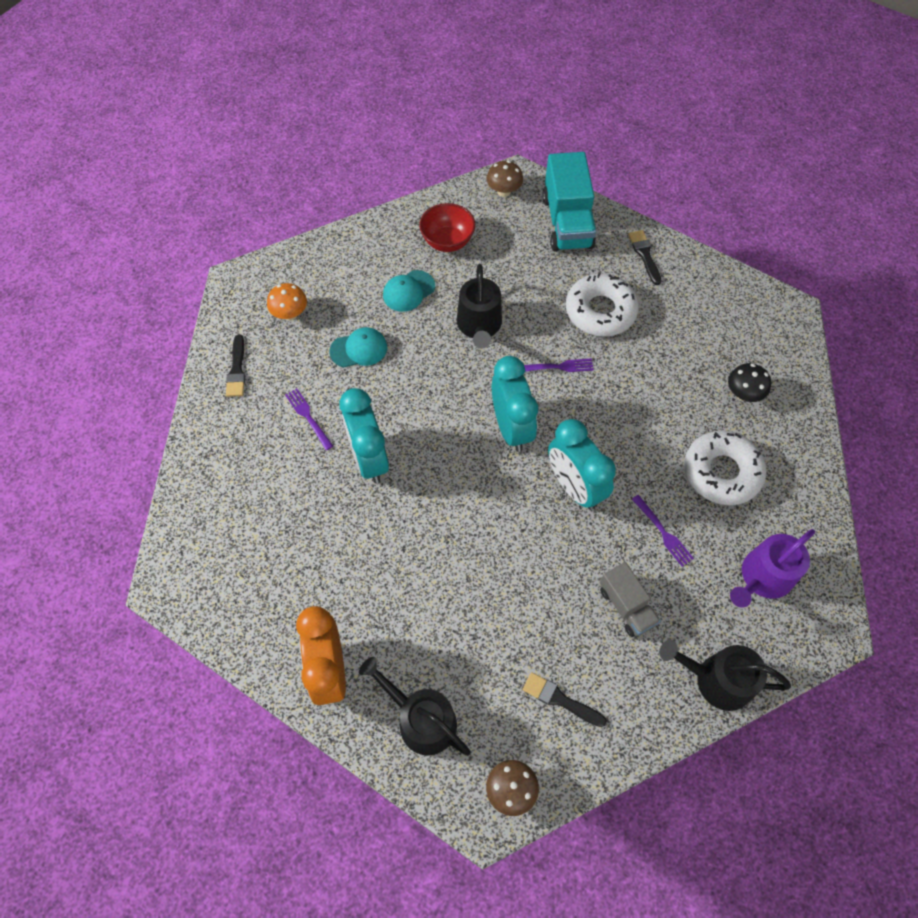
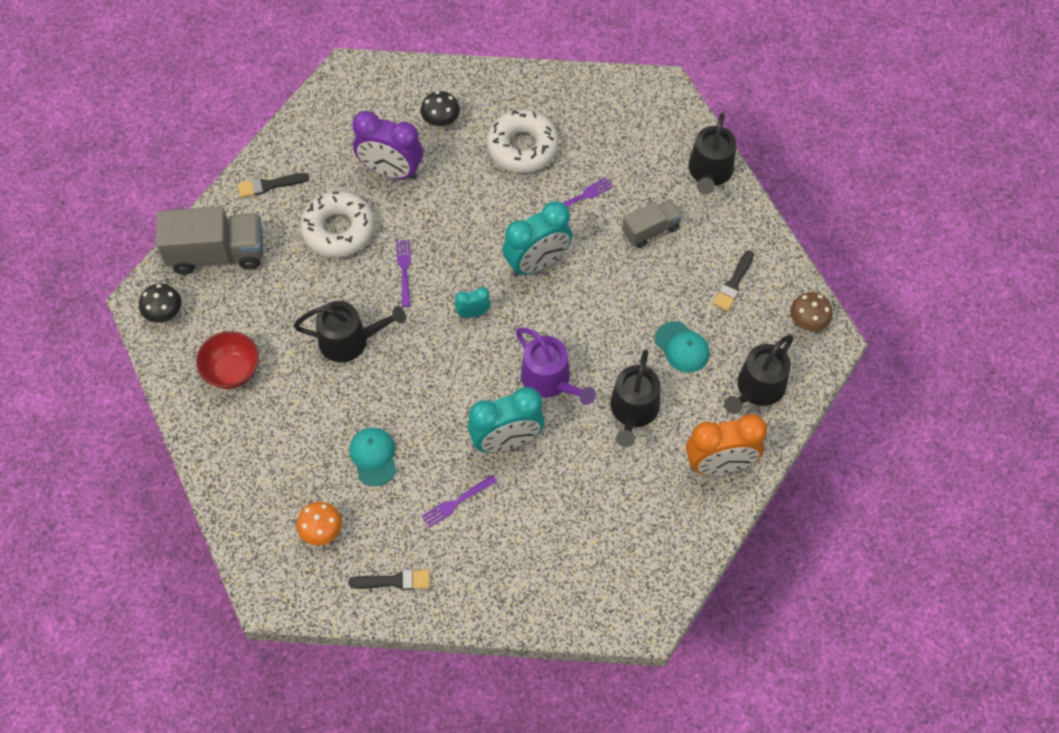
camera: 90 degrees left, 0 degrees up
(397, 580) = (633, 411): none -> black watering can
(408, 291) = (299, 409): turquoise cap -> turquoise cap (682, 347)
(504, 191) = (164, 313): brown mushroom -> black mushroom
(511, 427) = (473, 313): turquoise clock -> turquoise clock, size x0.49
(567, 222) = (217, 253): turquoise truck -> grey truck
(673, 351) = (391, 171): none -> purple clock
(763, 578) = (621, 130): purple watering can -> purple watering can (550, 380)

